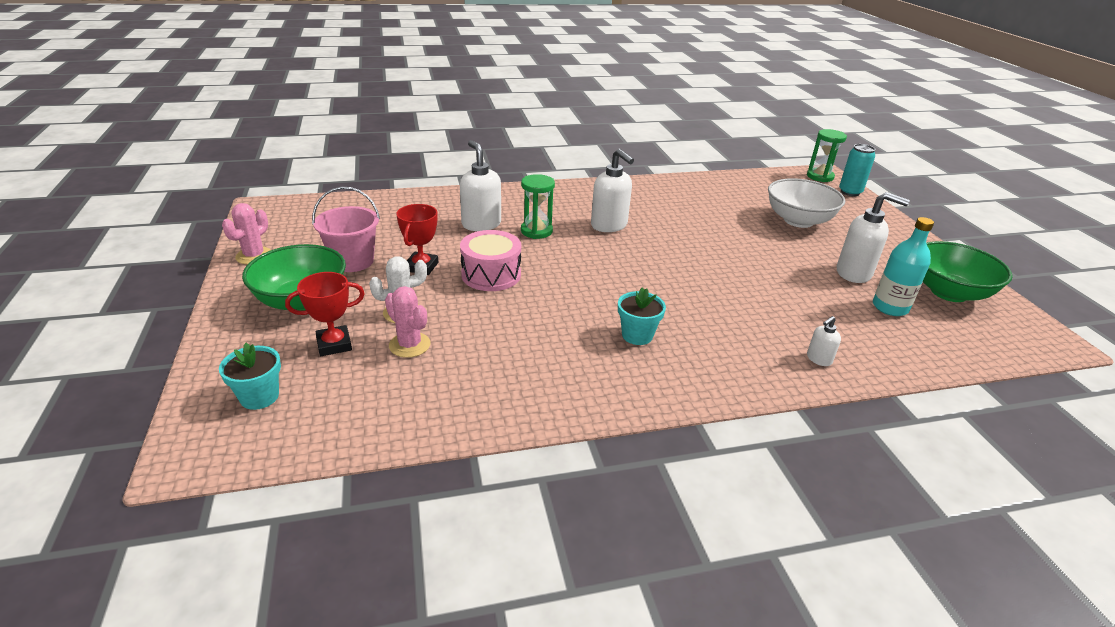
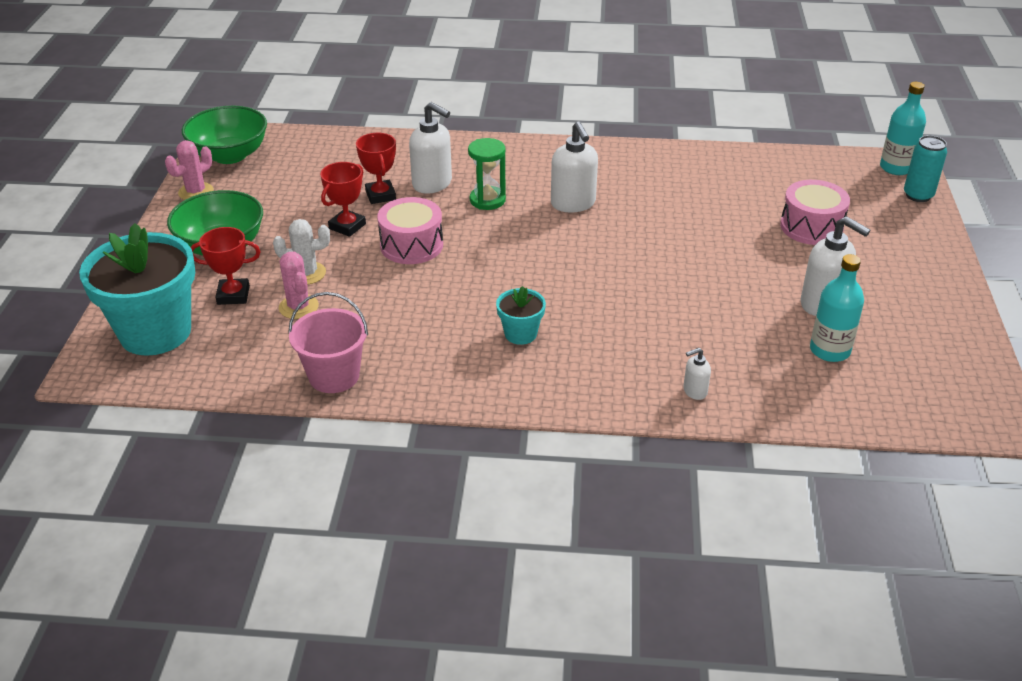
camera: 20 degrees right, 5 degrees up
(259, 397) = (155, 332): turquoise flower pot -> turquoise flower pot, size x2.17
(352, 261) = (284, 211): pink bucket -> pink bucket (334, 376)
(439, 238) = (380, 195): none -> red trophy
(481, 224) = (432, 184): white soap dispenser -> white soap dispenser turned 135 degrees clockwise
(798, 220) = (811, 227): white bowl -> pink drum
(820, 176) = (896, 168): green hourglass -> turquoise bottle
(948, 292) = (922, 345): green bowl -> green bowl (230, 155)

